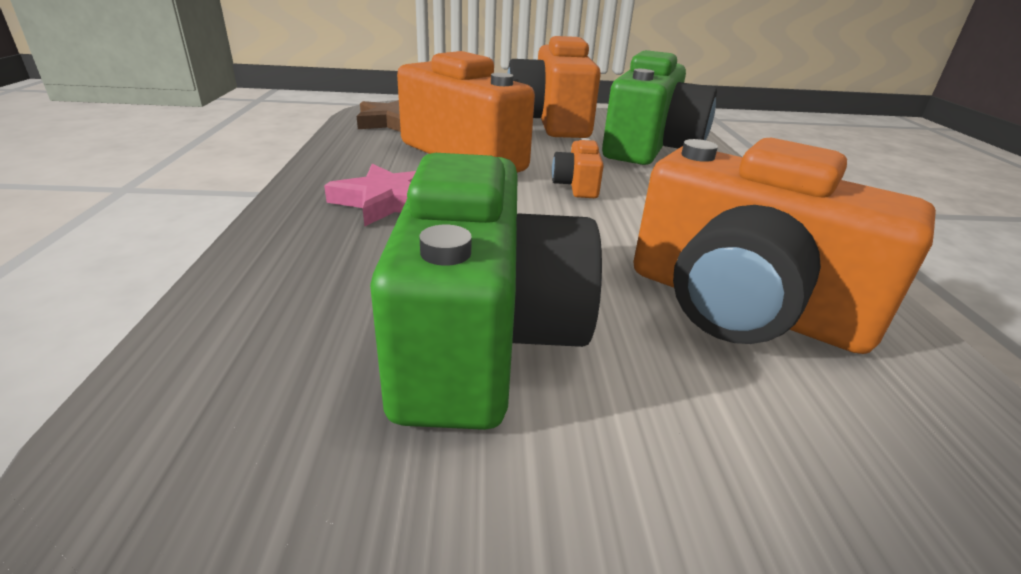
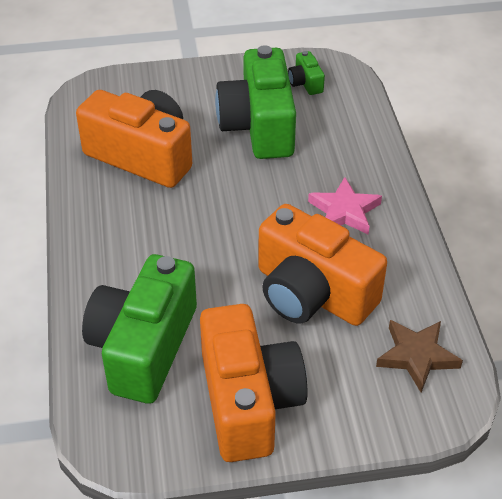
camera: 175 degrees right, 15 degrees up
(282, 458) = (305, 83): none -> green camera
(577, 186) = (219, 254): orange camera -> none

